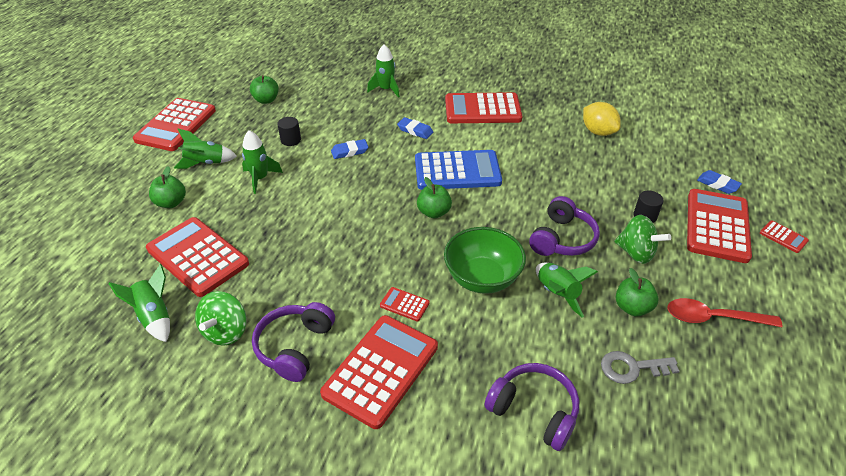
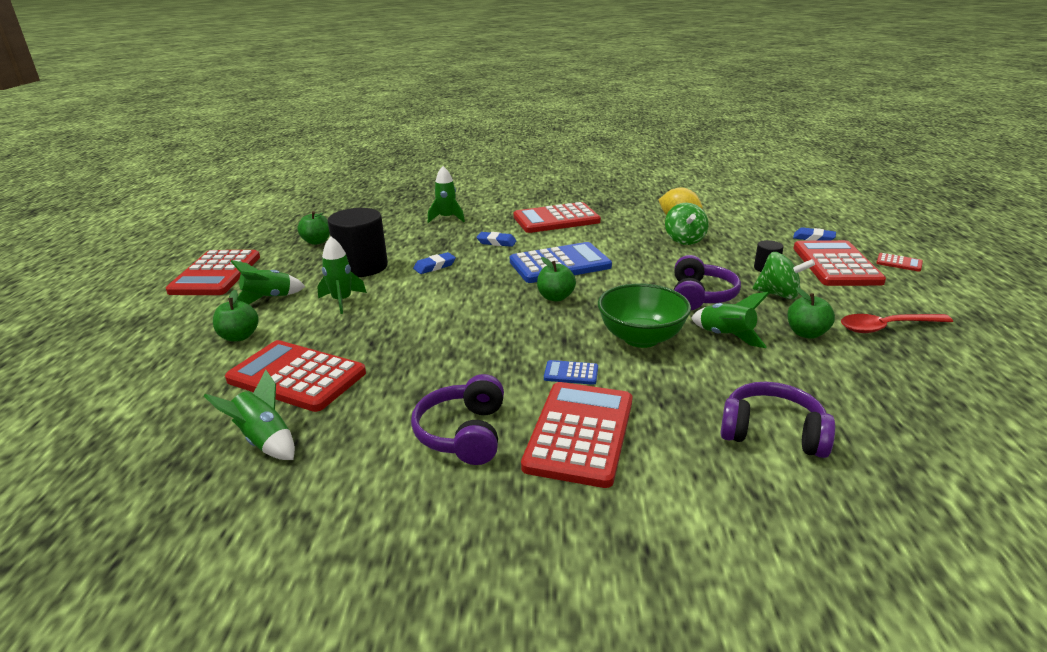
camera: 15 degrees left, 15 degrees down
(226, 331) = (368, 436): green spinning top -> green spinning top (684, 240)
(291, 140) = (362, 267): black cylinder -> black cylinder, size x2.18
(404, 304) = (571, 373): red calculator -> blue calculator
(632, 368) = (843, 378): grey key -> none

